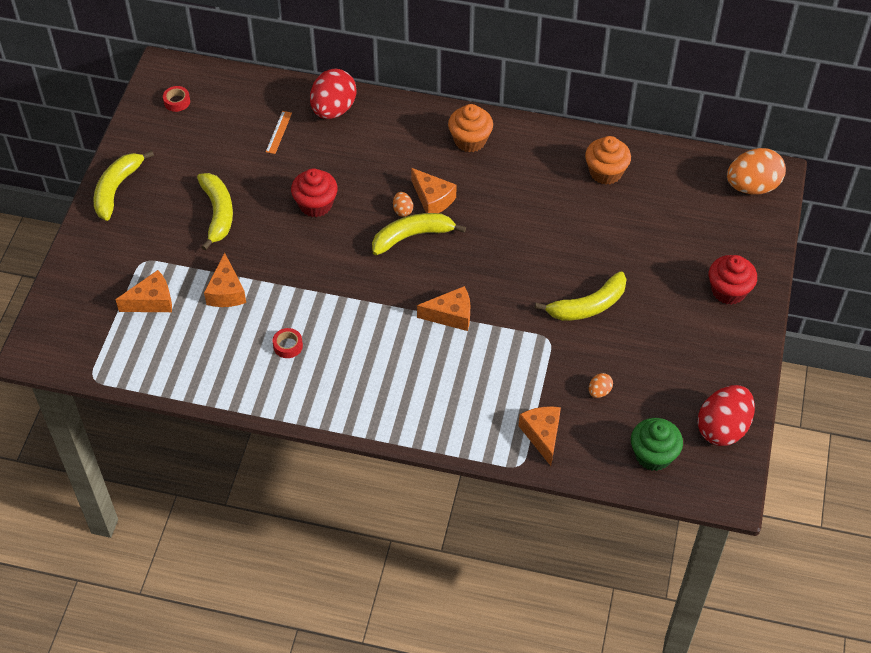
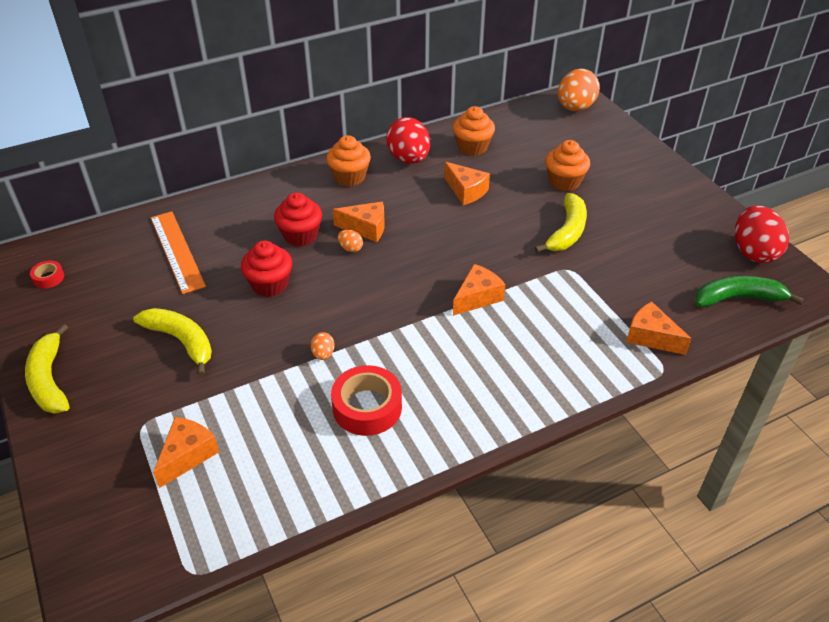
camera: 40 degrees left, 10 degrees down
(226, 292) = (258, 399): orange cheese -> orange cheese (466, 191)
(279, 132) = (177, 251): orange ruler -> orange ruler, size x2.07
(288, 346) = (367, 407): red tape -> red tape, size x2.01
(333, 109) = (211, 212): red egg -> red egg (409, 159)
(412, 236) = (379, 261): yellow banana -> none
(599, 391) = (648, 281): orange egg -> orange egg (323, 354)
(644, 258) = (564, 181): none -> orange cupcake
(653, 455) = (738, 298): green cupcake -> green banana
(728, 291) = (641, 170): red cupcake -> red cupcake (300, 235)

